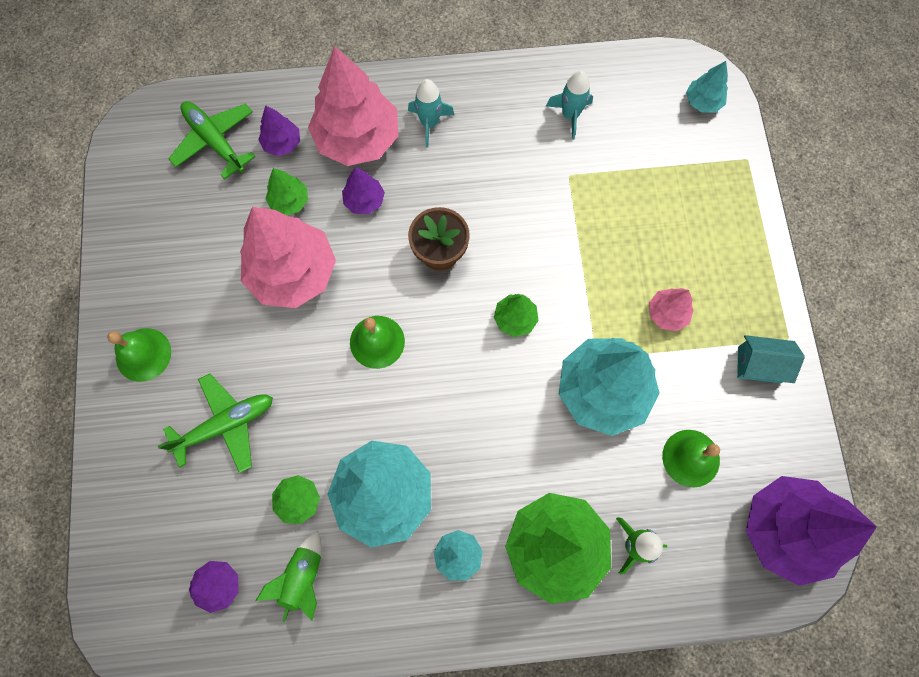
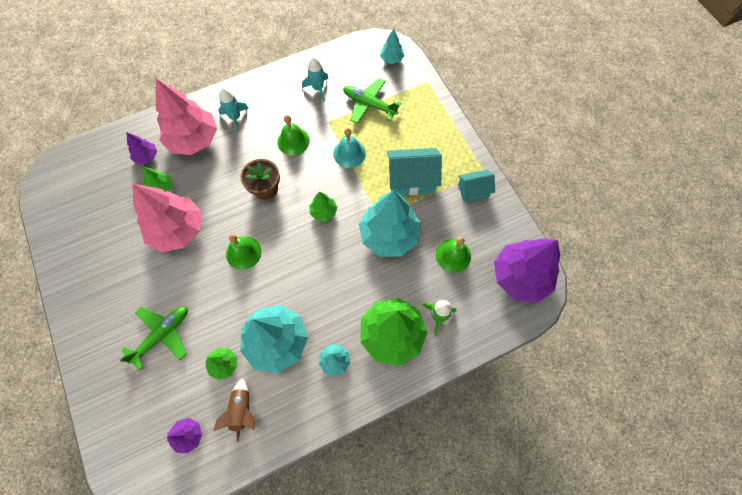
camera: 20 degrees left, 5 degrees down
(143, 354) = (94, 311): green bell -> green bell (293, 141)
(215, 141) = (102, 168): green plane -> green plane (369, 104)
(303, 577) = (242, 410): green rocket -> brown rocket
(364, 200) = (209, 173): purple tree -> none
(584, 238) = (349, 153): none -> turquoise bell
(667, 313) = (411, 180): pink tree -> turquoise house

